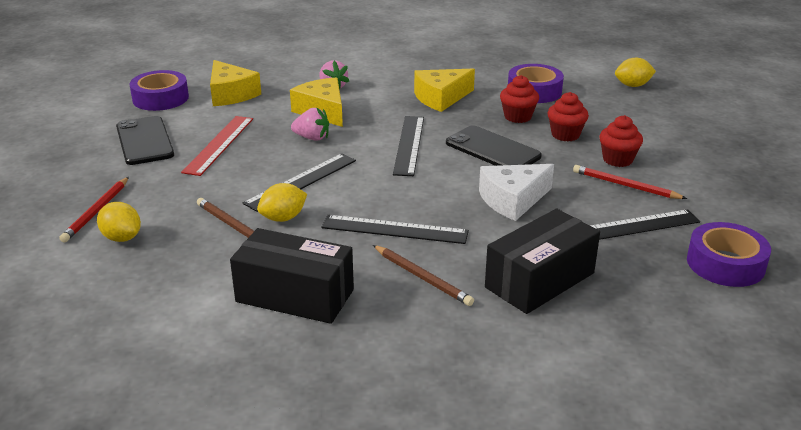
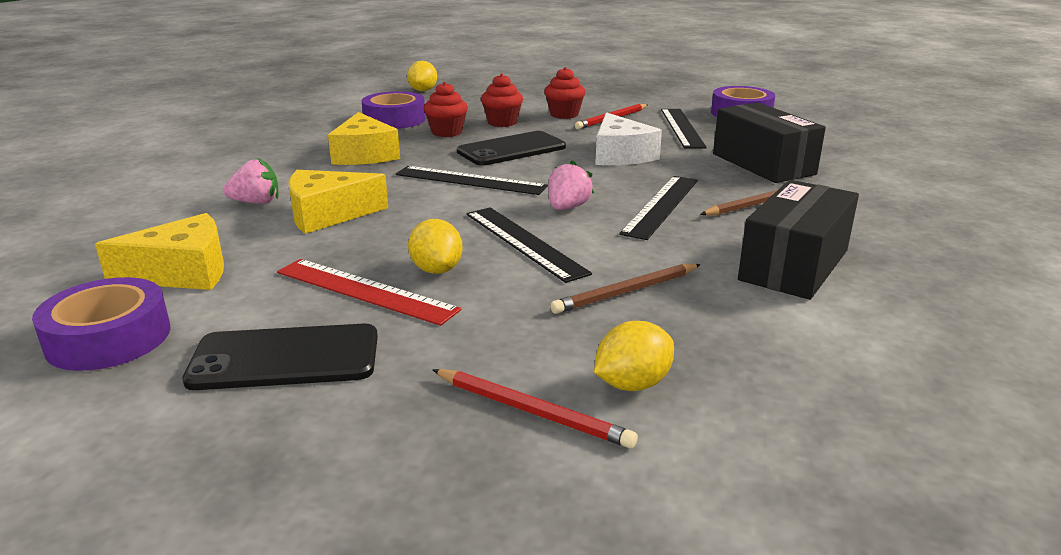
camera: 75 degrees left, 5 degrees down
(283, 218) = (615, 259): yellow lemon -> yellow lemon (436, 270)
(312, 138) = (404, 227): pink strawberry -> pink strawberry (567, 208)

